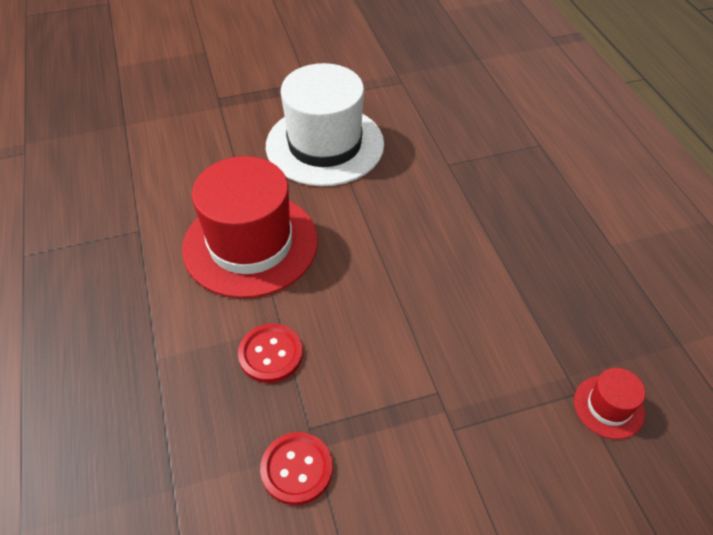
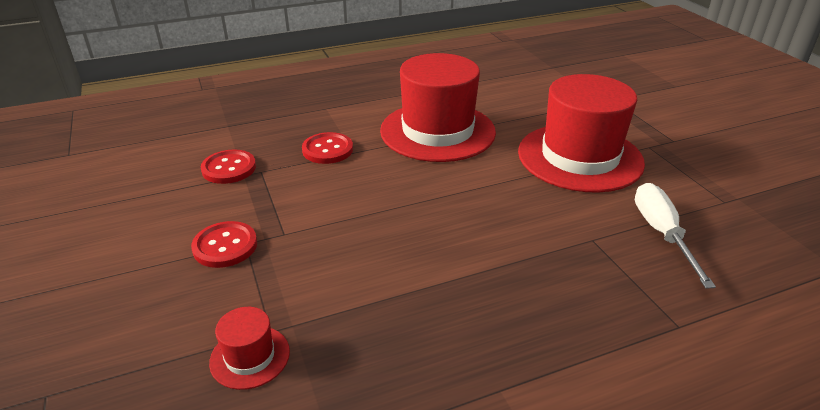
camera: 85 degrees right, 15 degrees down
(325, 145) = (579, 157): white hat -> red hat
(441, 125) = (661, 233): none -> white screwdriver
(459, 450) = (225, 246): none -> red button

